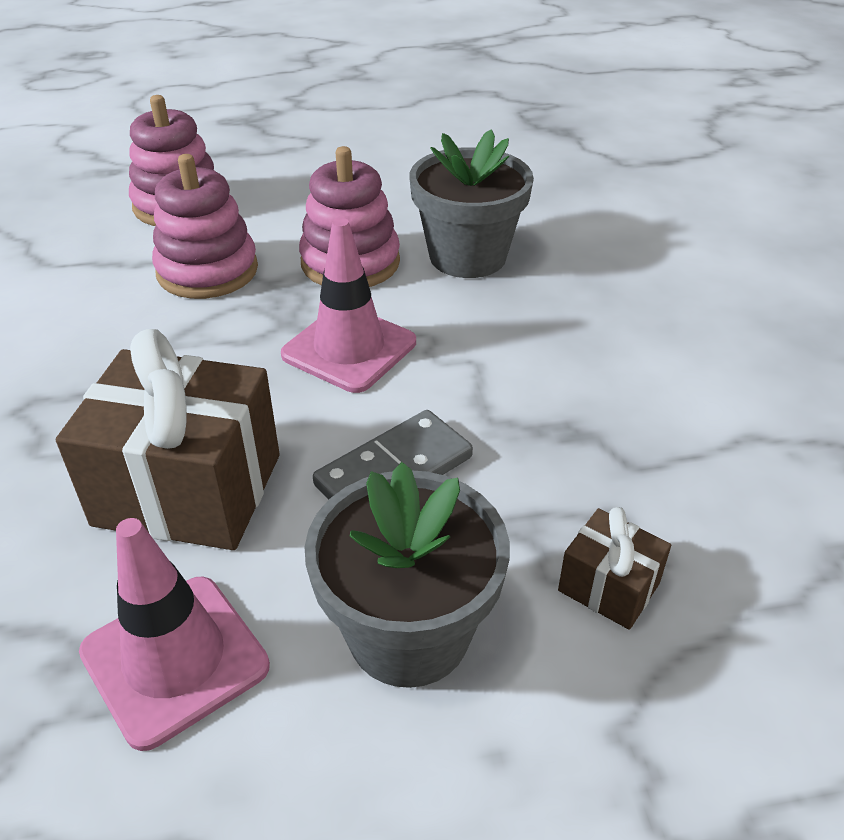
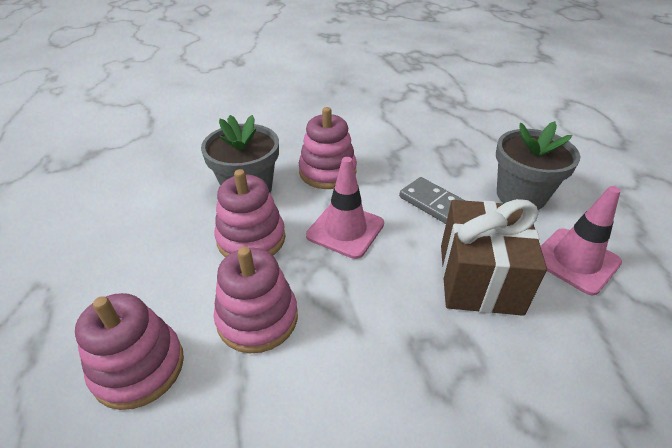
camera: 95 degrees left, 0 degrees up
(514, 338) = (327, 172): none -> pink stacking toy
(608, 587) = (473, 151): brown gift -> none

